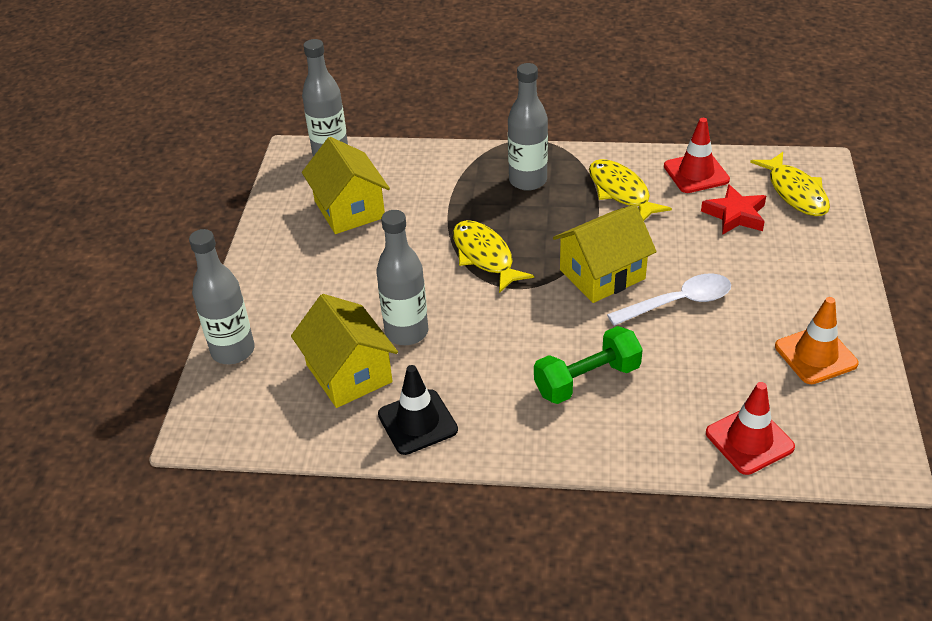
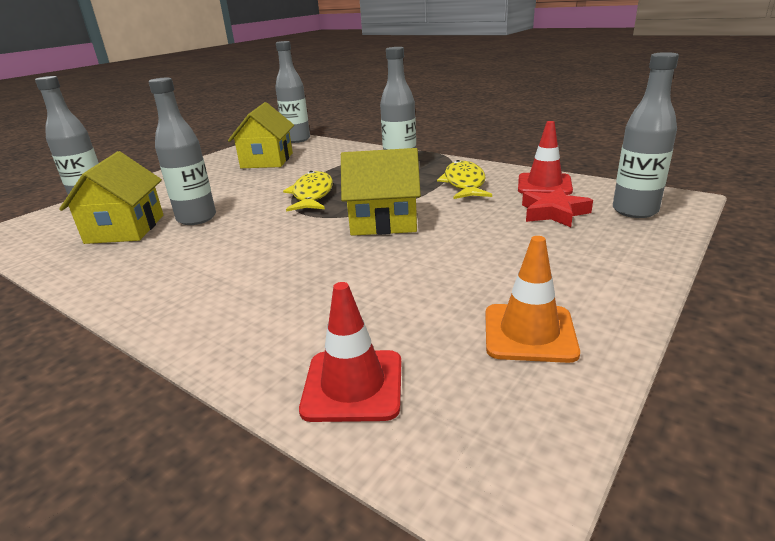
camera: 30 degrees right, 15 degrees down
(417, 422) = (111, 267): black traffic cone -> none
(587, 380) = (270, 281): green dumbbell -> none
(678, 302) = (426, 253): white spoon -> none
(795, 192) = (634, 211): yellow fish -> grey bottle

